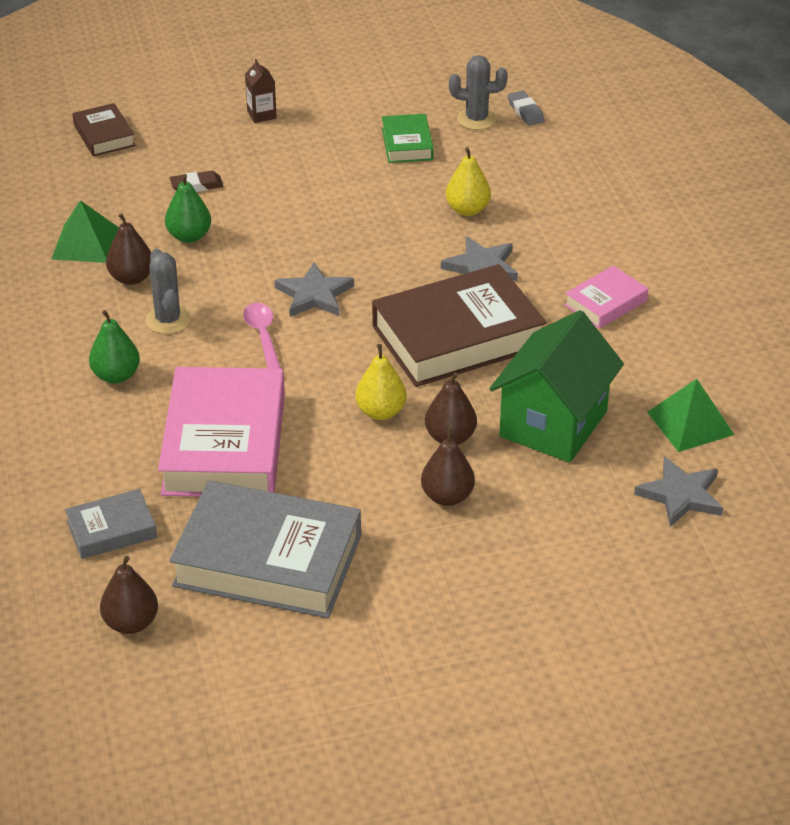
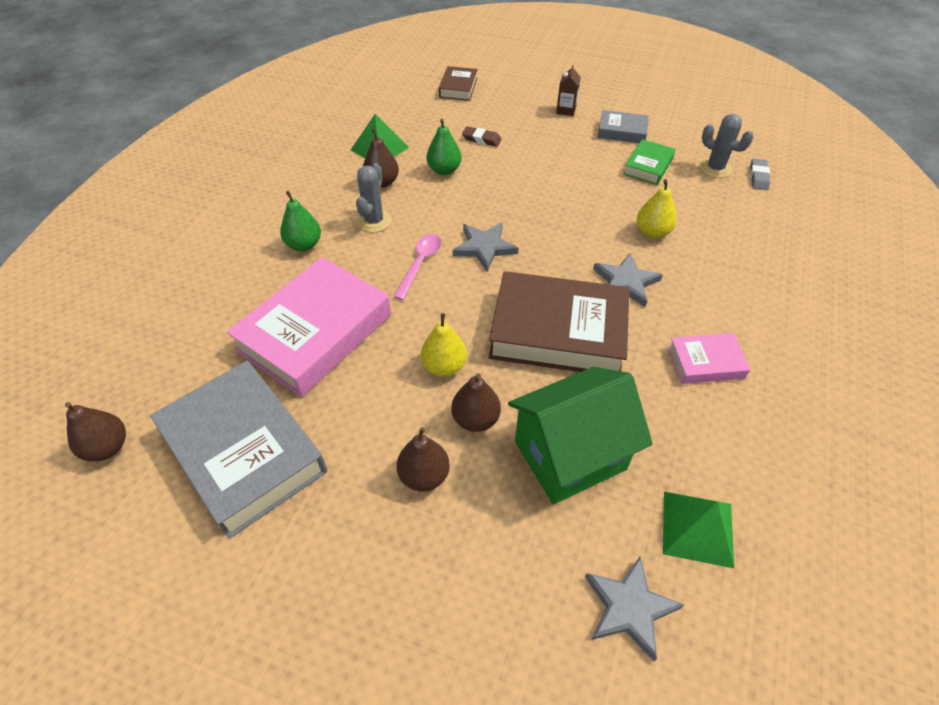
camera: 35 degrees right, 10 degrees up
(112, 530) = (179, 360): grey book -> grey book (622, 131)

